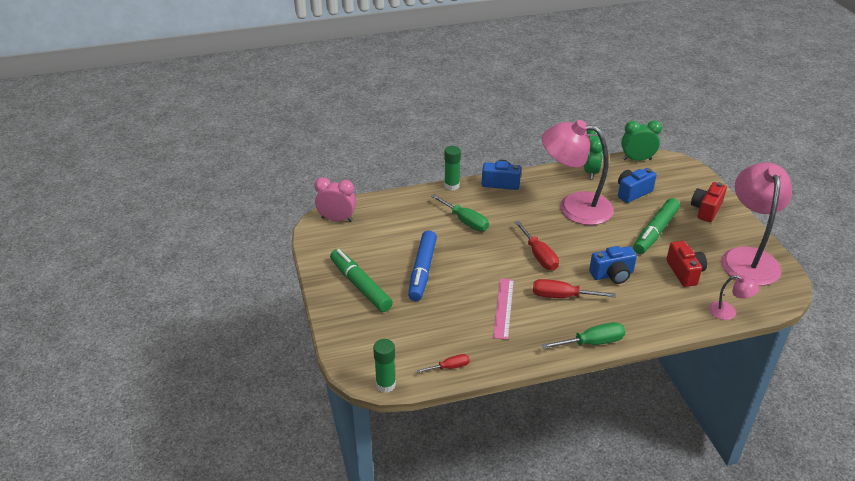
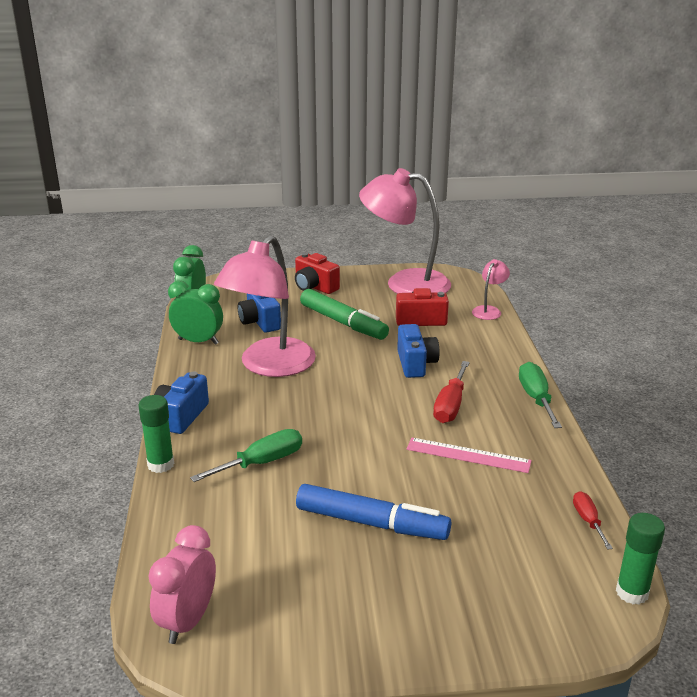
camera: 80 degrees left, 10 degrees down
(360, 285) = (394, 603): green marker -> none
(539, 256) = (364, 410): red screwdriver -> none

